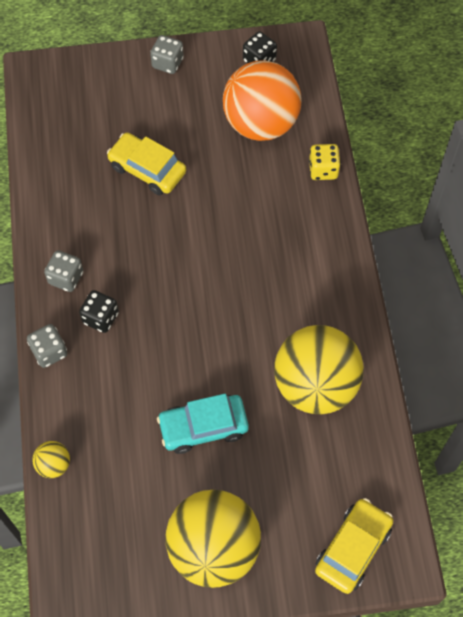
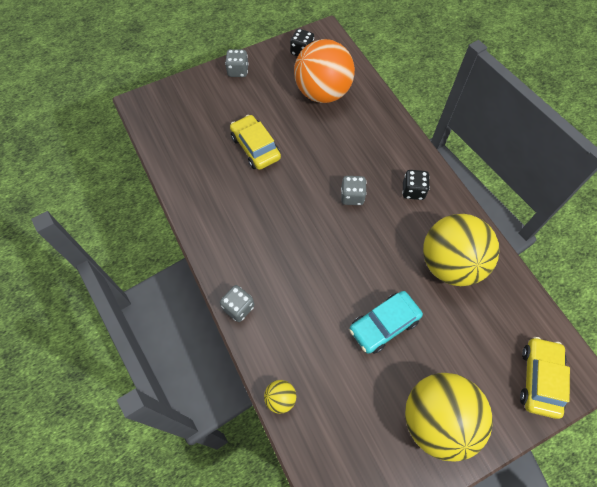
camera: 20 degrees left, 0 degrees up
(66, 278) = (227, 246): grey dice -> grey dice (352, 196)
(101, 318) = (267, 267): black dice -> black dice (413, 191)
(147, 169) = (255, 147): yellow car -> yellow car turned 45 degrees clockwise
(323, 170) = (381, 111): yellow dice -> none

